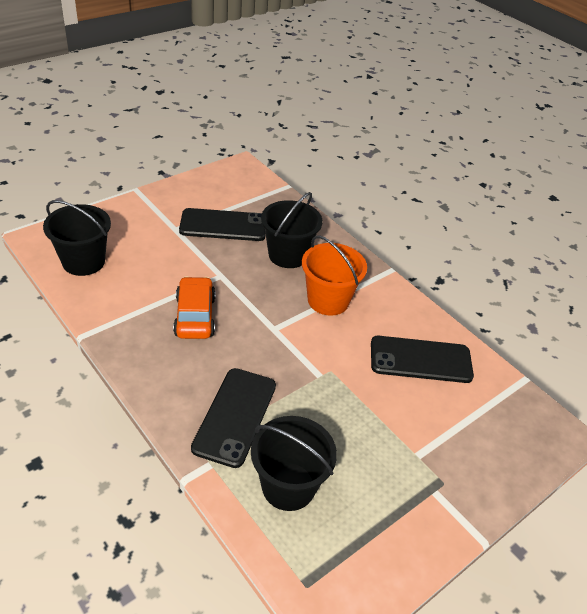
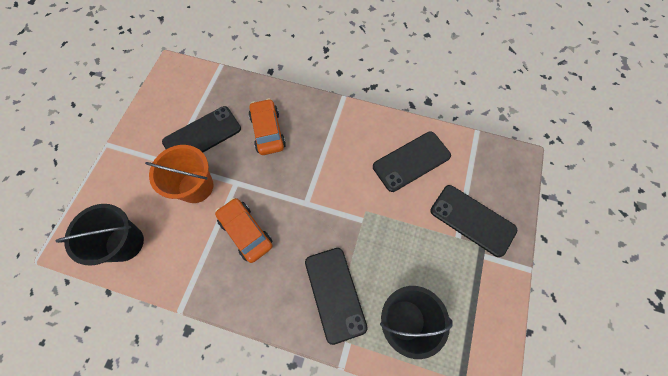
camera: 30 degrees left, 25 degrees up
(288, 255) = (268, 131): black bucket -> orange car
(328, 300) = (323, 153): orange bucket -> orange bucket (196, 186)
(449, 451) = (472, 220): none -> black phone

